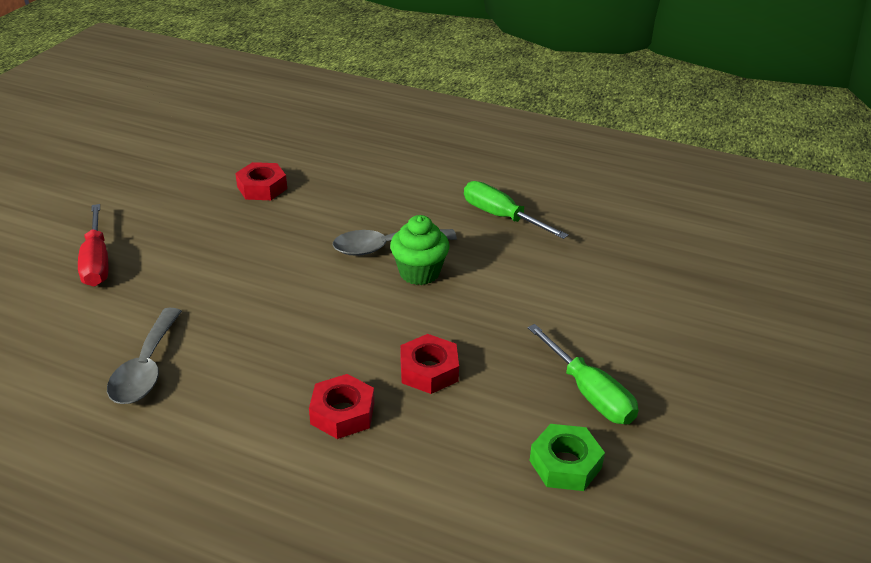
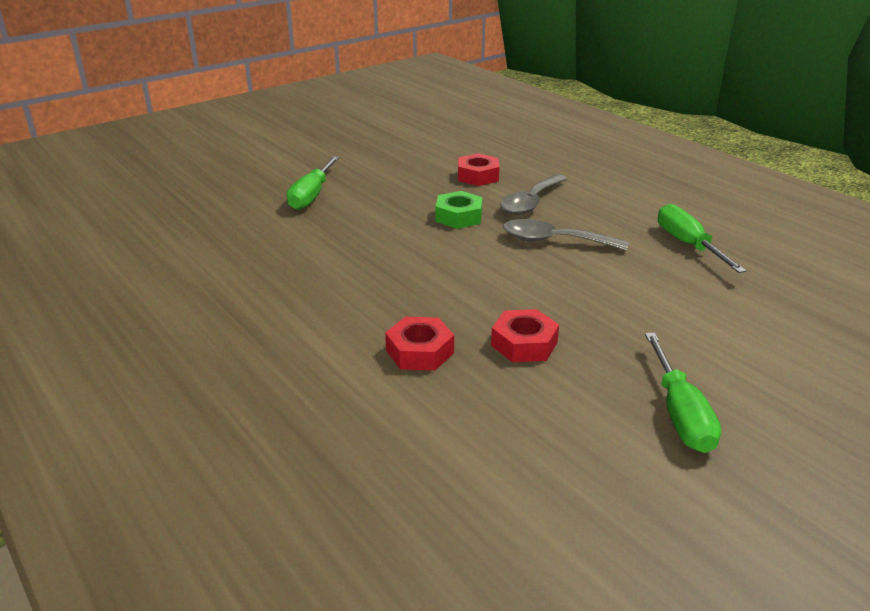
camera: 30 degrees right, 5 degrees down
(97, 262) = (311, 196): red screwdriver -> green screwdriver
(146, 368) = (290, 272): grey spoon -> grey spoon (531, 202)
(419, 273) = (572, 267): green cupcake -> none
(565, 464) = (607, 466): green nut -> green nut (459, 217)

